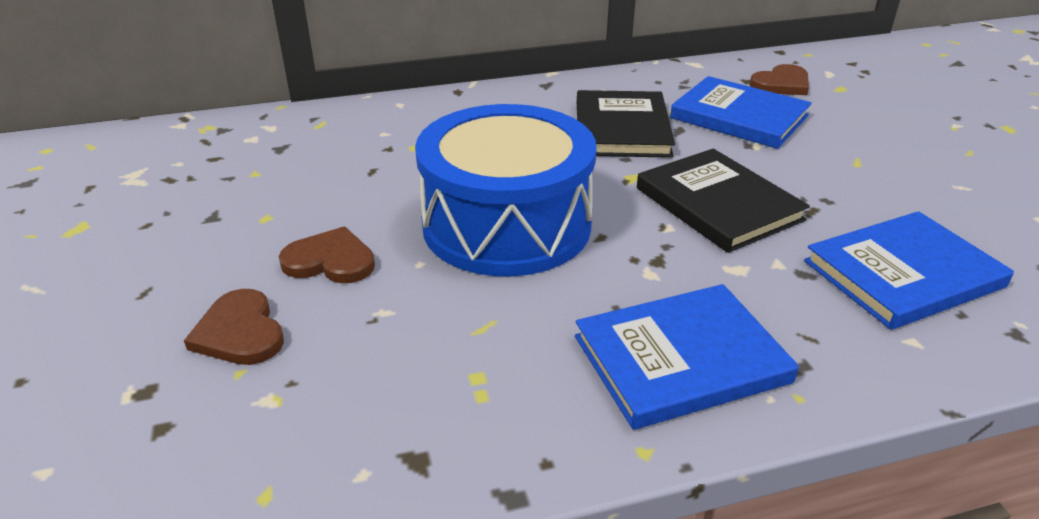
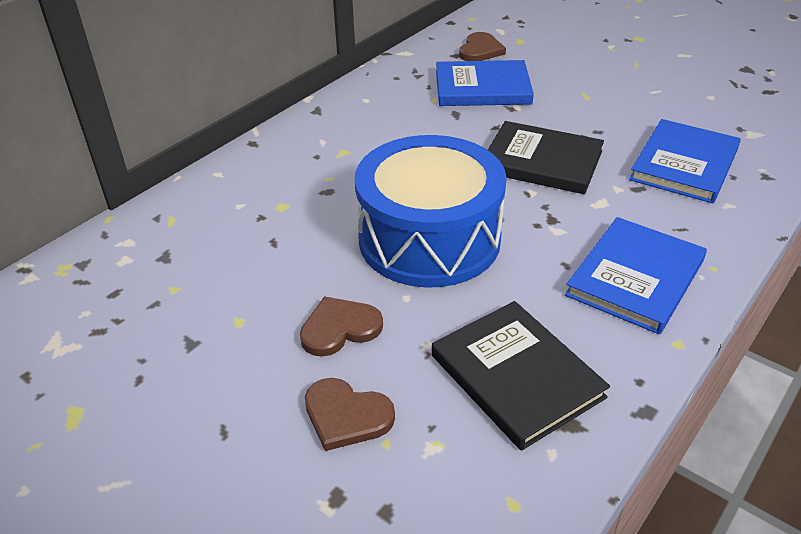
camera: 35 degrees left, 5 degrees up
(622, 129) = (417, 128): black book -> black book (516, 376)

